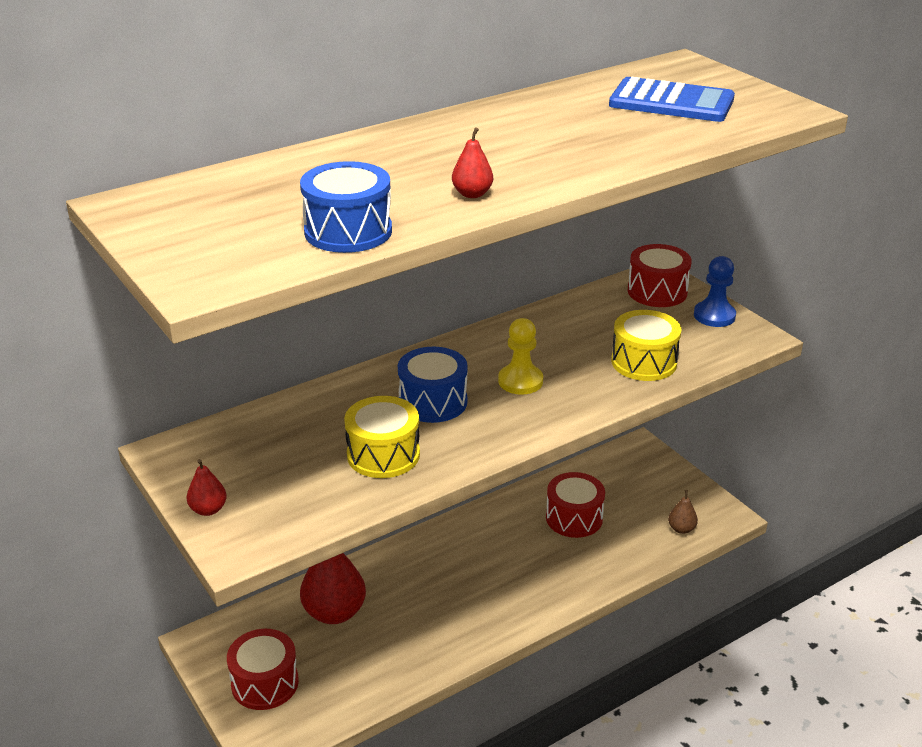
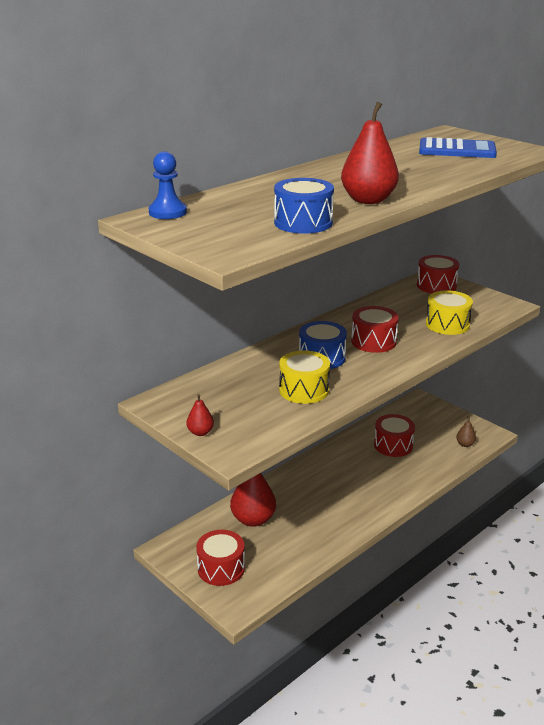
camera: 10 degrees left, 5 degrees down
(472, 194) = (368, 200): red pear -> red pear, size x2.07
(520, 381) = (373, 341): yellow pawn -> red drum
(714, 316) = (479, 296): blue pawn -> blue pawn (167, 212)

